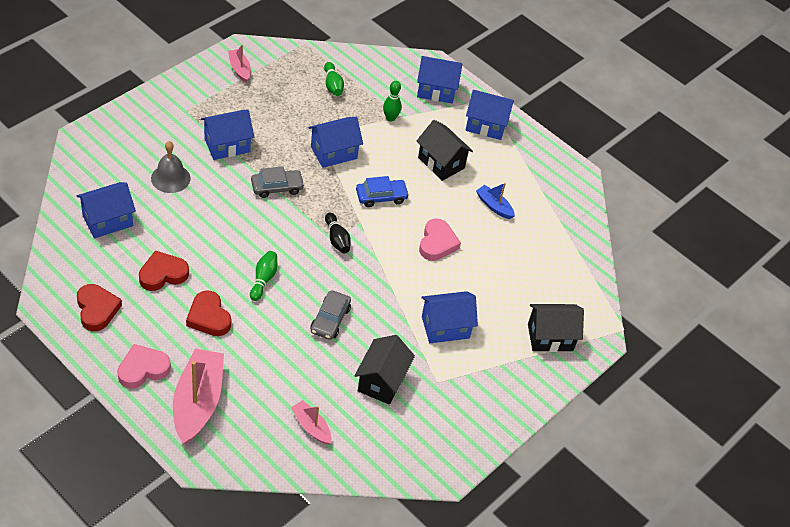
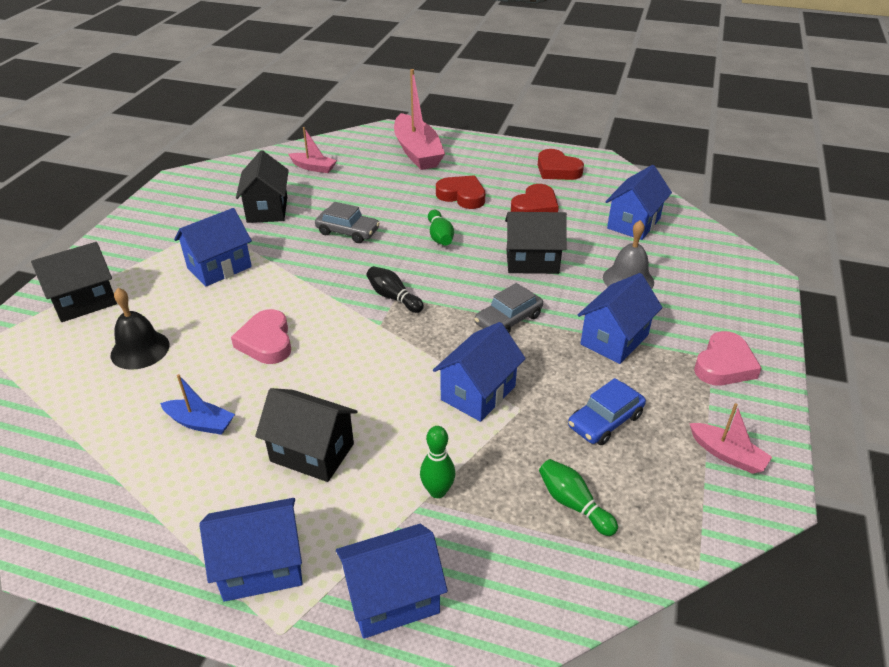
camera: 160 degrees right, 10 degrees down
(143, 369) = (479, 154): pink heart -> pink heart (724, 365)
(218, 223) = (532, 261): none -> black house
(330, 320) = (348, 232): grey car -> grey car turned 120 degrees clockwise
(381, 197) = (372, 365): blue car -> blue car (605, 421)
(518, 274) = (140, 349): none -> black bell

